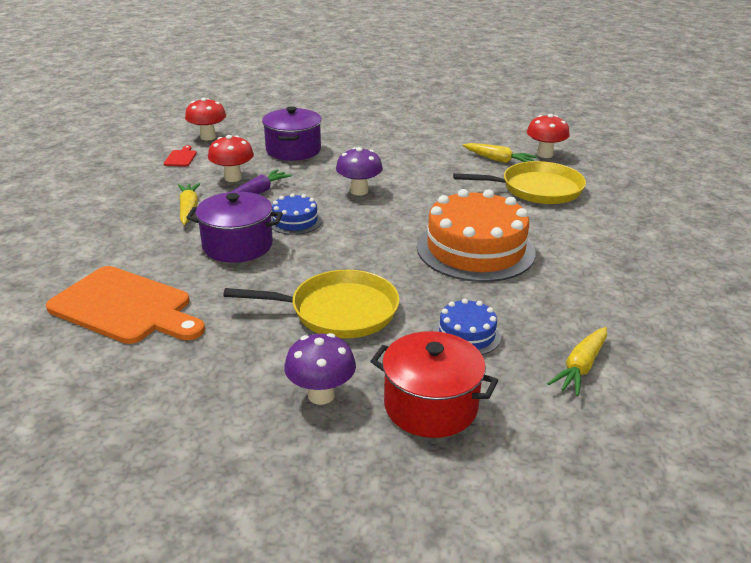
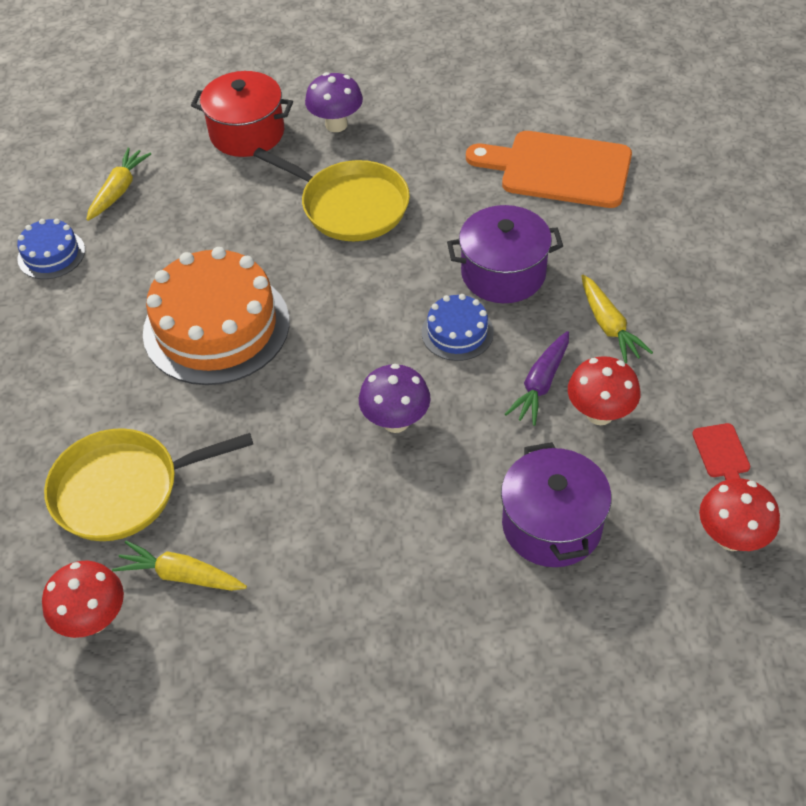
camera: 170 degrees right, 20 degrees up
(339, 311) = (350, 206): yellow pan -> yellow pan turned 135 degrees counterclockwise
(466, 334) = (221, 204): blue cake -> blue cake (51, 254)

